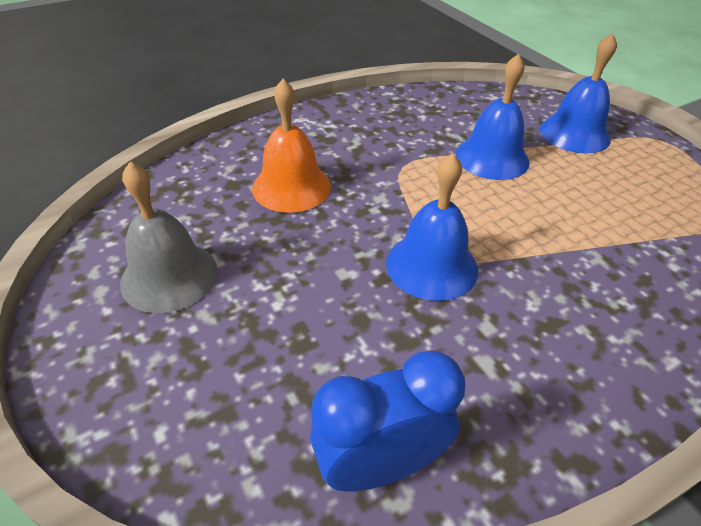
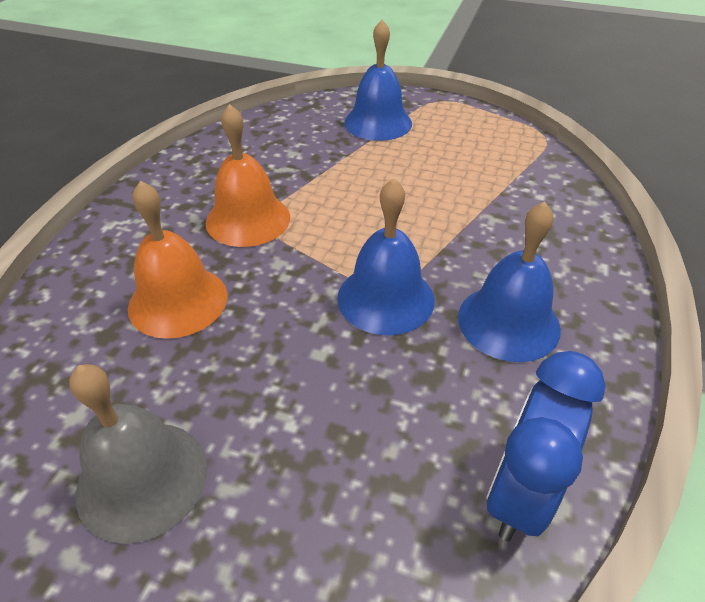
camera: 40 degrees left, 0 degrees up
(390, 158) = (248, 219): none -> orange bell
(492, 157) = (336, 174): blue bell -> blue bell (508, 322)

